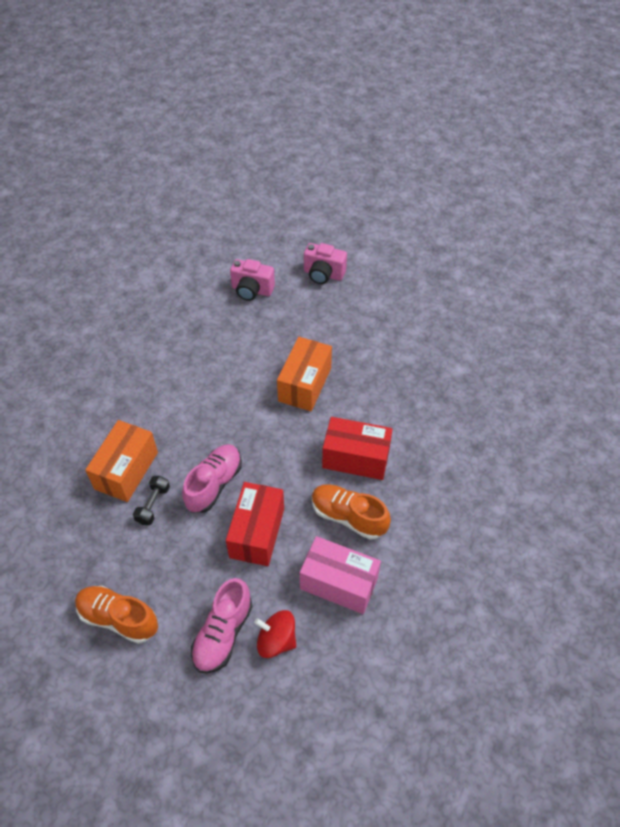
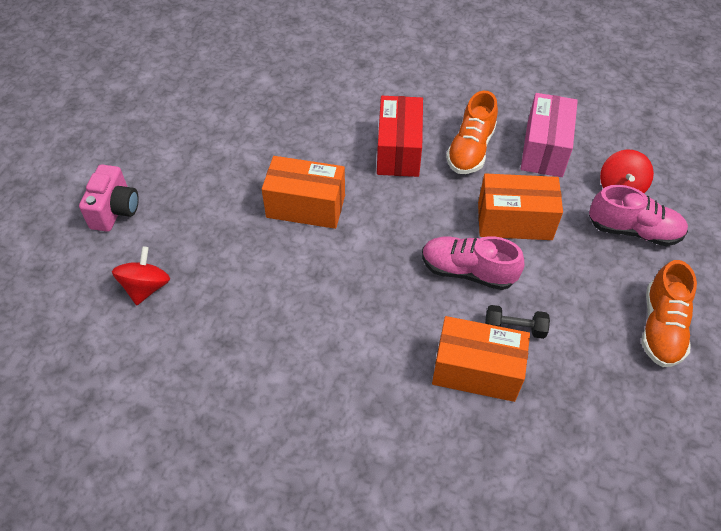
camera: 100 degrees left, 0 degrees up
(252, 290) = (146, 287): pink camera -> red spinning top
(257, 532) = (514, 221): red box -> orange box

